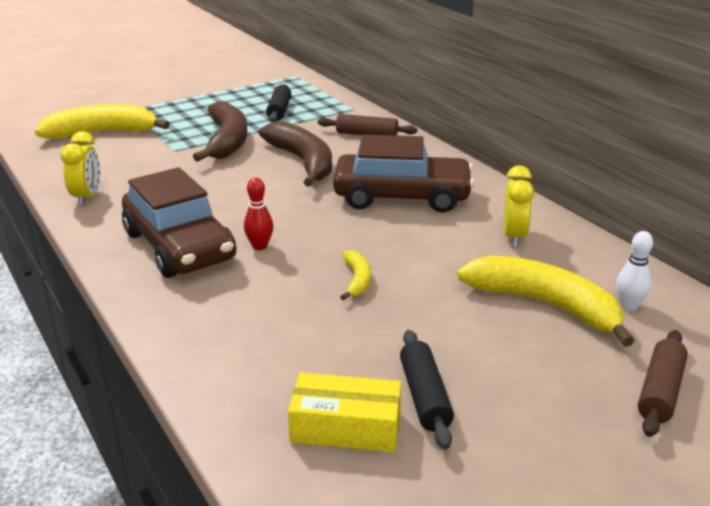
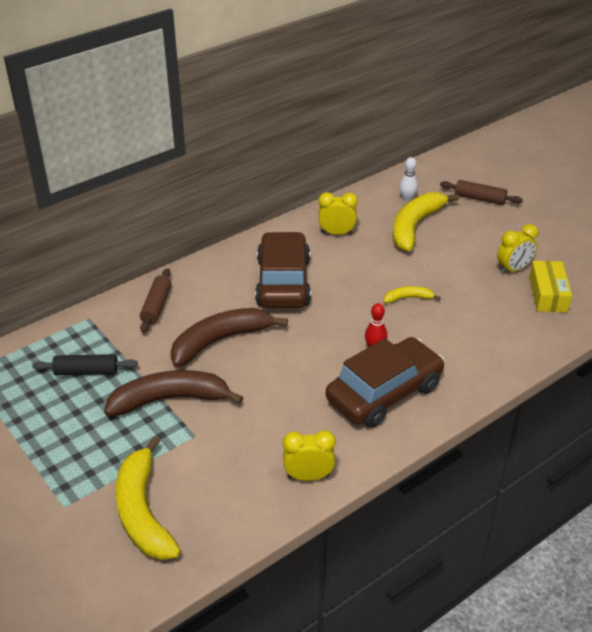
camera: 95 degrees left, 10 degrees up
(424, 396) = (513, 269): black rolling pin -> yellow clock

